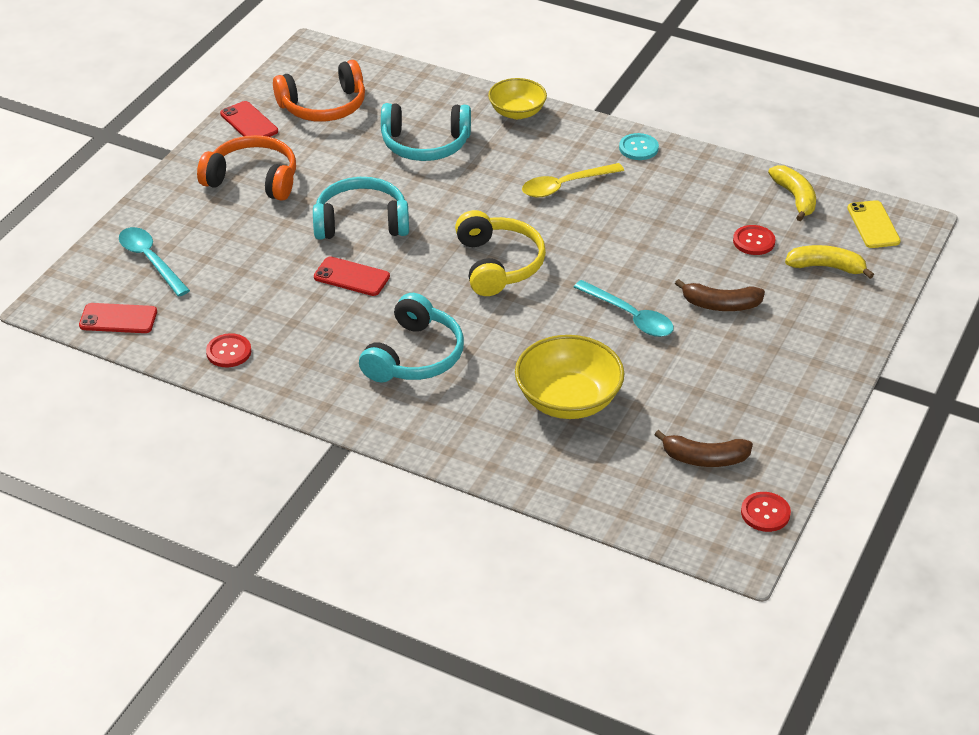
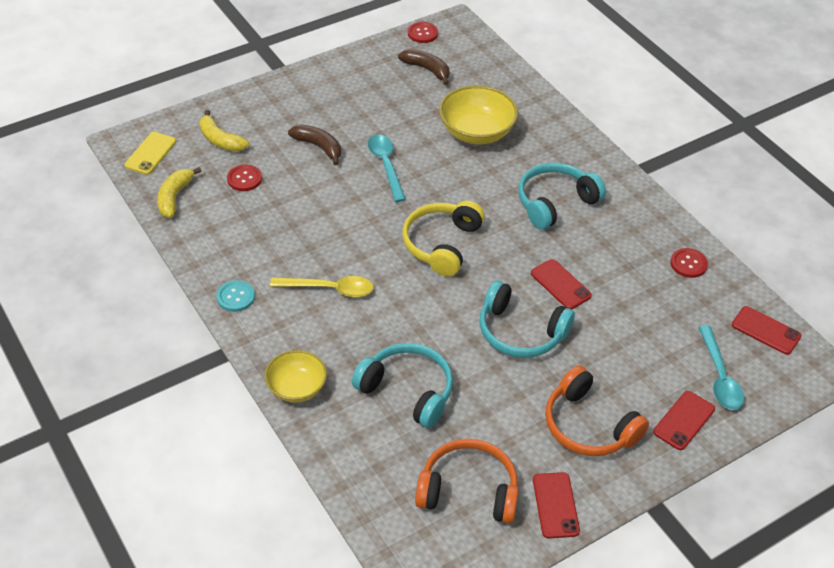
camera: 150 degrees left, 5 degrees up
(169, 214) = (684, 420): none -> red phone

